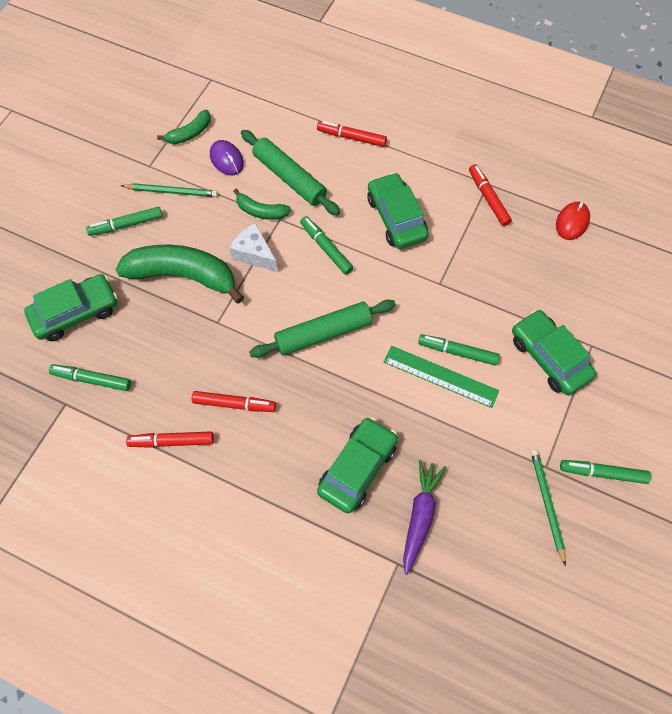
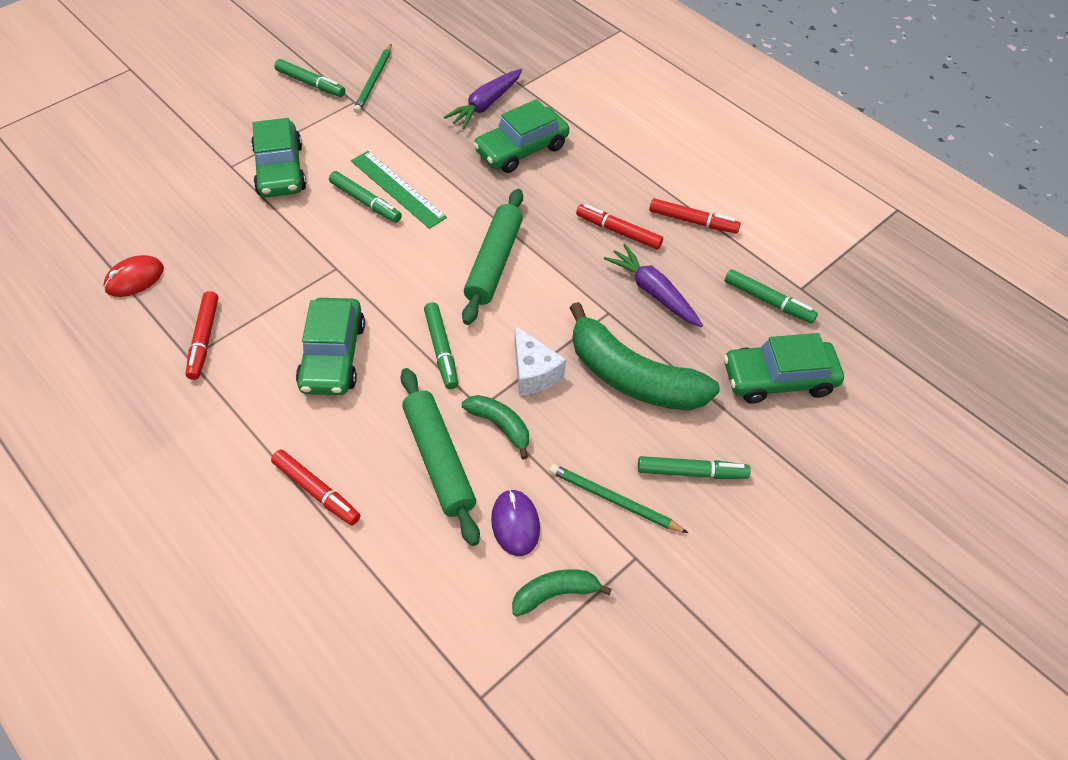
camera: 160 degrees left, 10 degrees down
(188, 353) = (653, 292): none -> purple carrot
(323, 333) = (494, 262): green rolling pin -> green rolling pin turned 75 degrees counterclockwise

